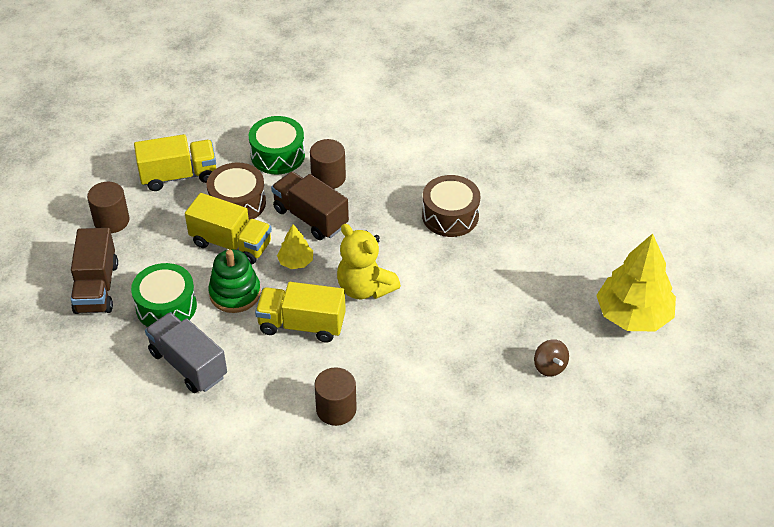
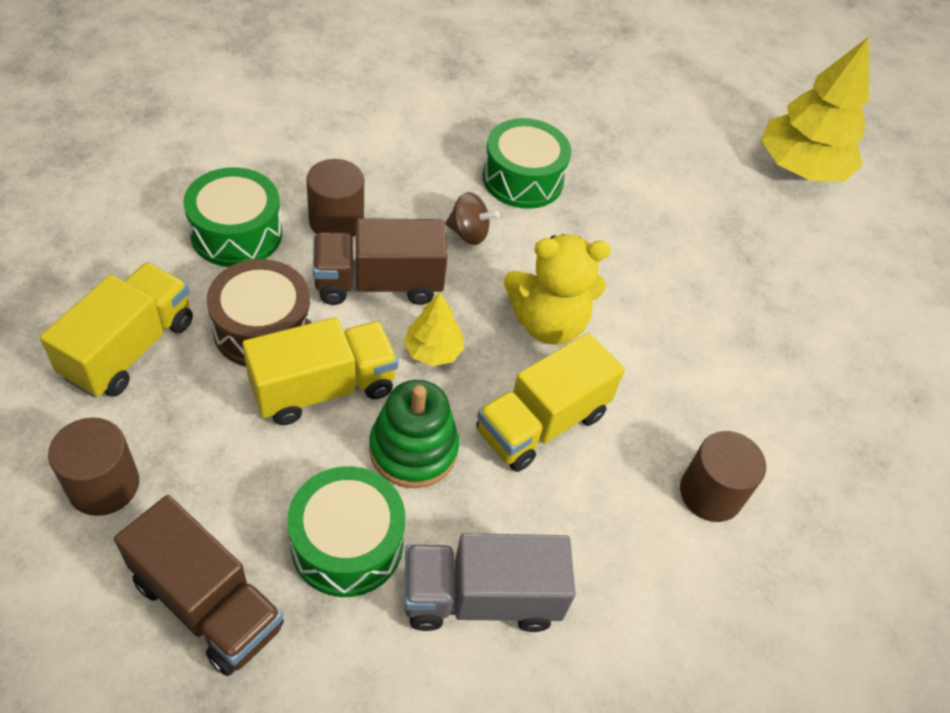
camera: 55 degrees left, 5 degrees up
(450, 216) = (523, 179): brown drum -> green drum
(549, 367) = (813, 271): brown spinning top -> brown spinning top (468, 233)

